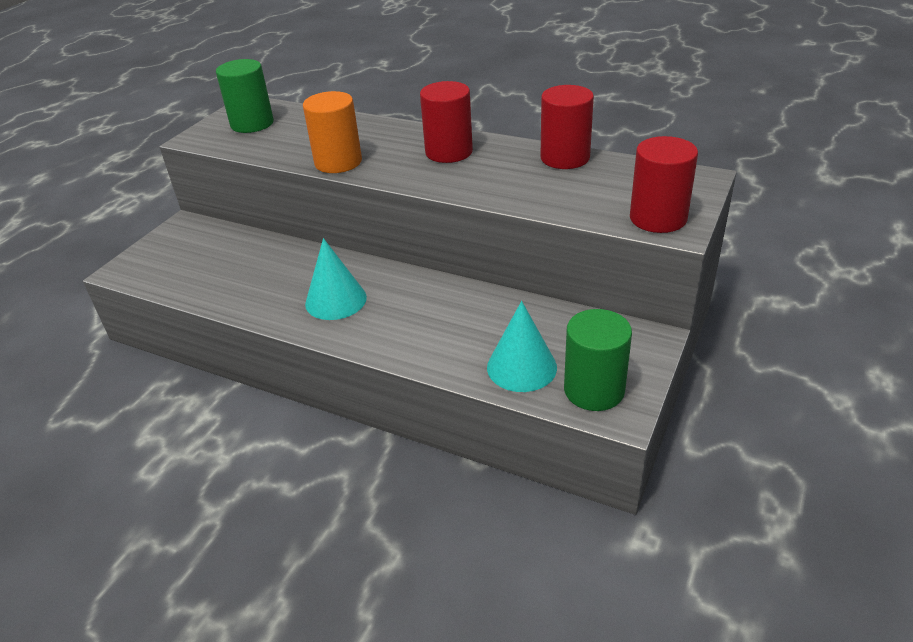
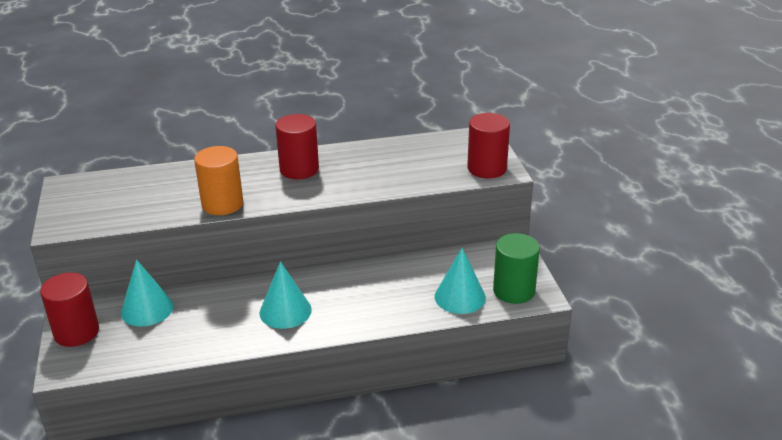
camera: 40 degrees left, 5 degrees down
(235, 247) = (147, 309): none -> turquoise cone
(252, 124) = (97, 199): green cylinder -> none
(565, 158) = (385, 148): red cylinder -> red cylinder (76, 332)

